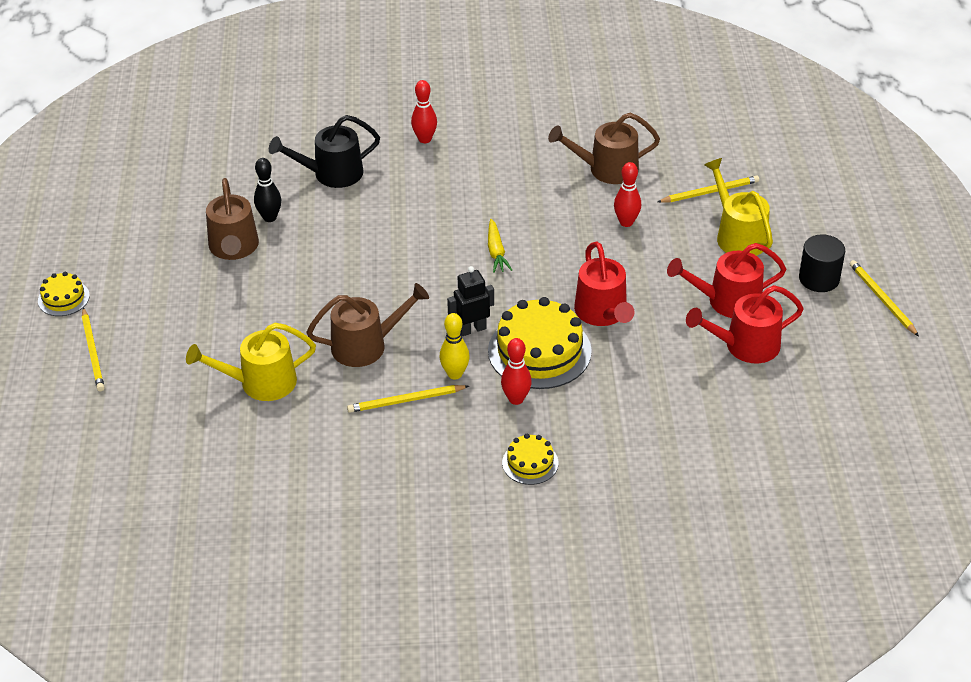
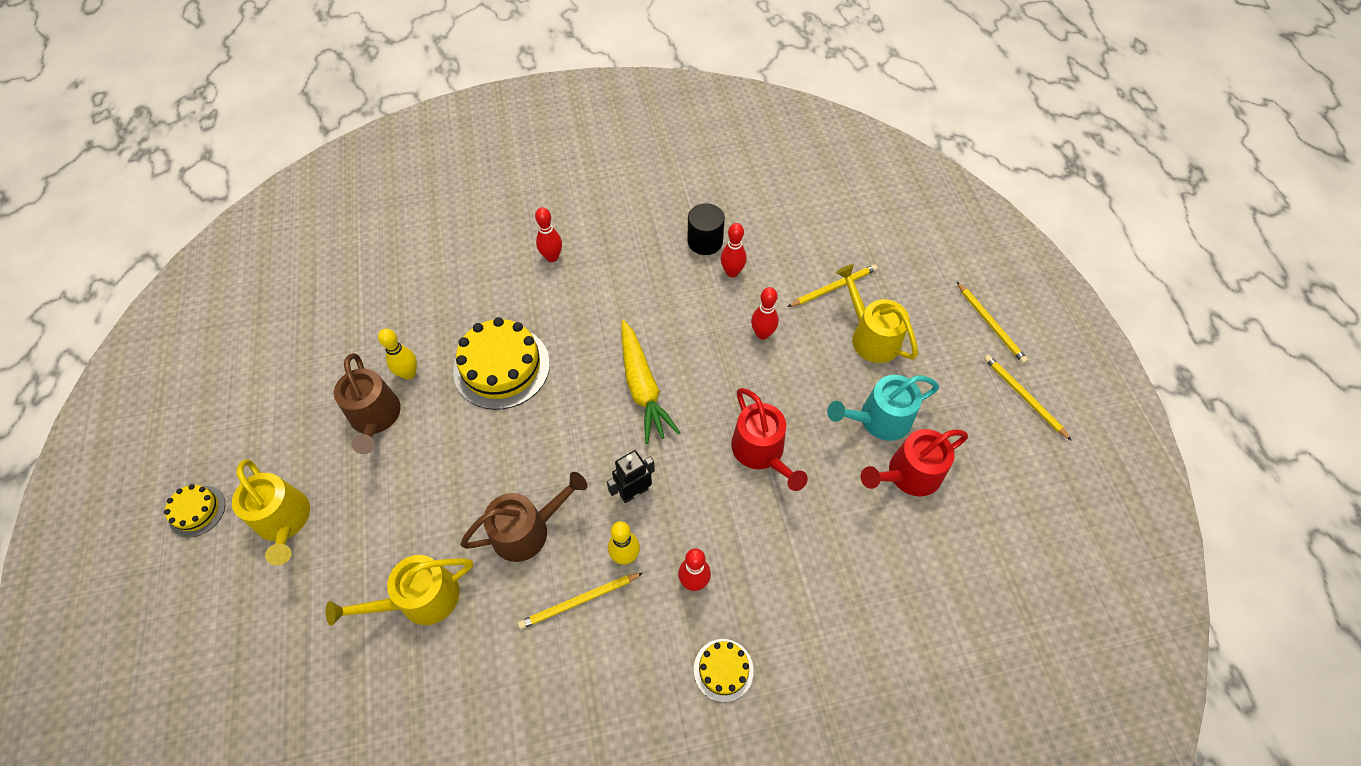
camera: 10 degrees left, 15 degrees up
(93, 352) = (233, 583): yellow pencil -> yellow pencil (990, 324)
(142, 314) = (284, 521): none -> yellow watering can
(270, 217) = (409, 373): black bowling pin -> yellow bowling pin
(332, 174) = (466, 310): black watering can -> none
(496, 252) = (642, 387): yellow carrot -> yellow carrot, size x1.80
(539, 351) = (707, 511): yellow cake -> yellow cake (501, 367)
(607, 169) = (732, 272): brown watering can -> red bowling pin
(727, 301) = (879, 419): red watering can -> turquoise watering can
(819, 278) = (959, 379): black cylinder -> black cylinder (705, 241)

